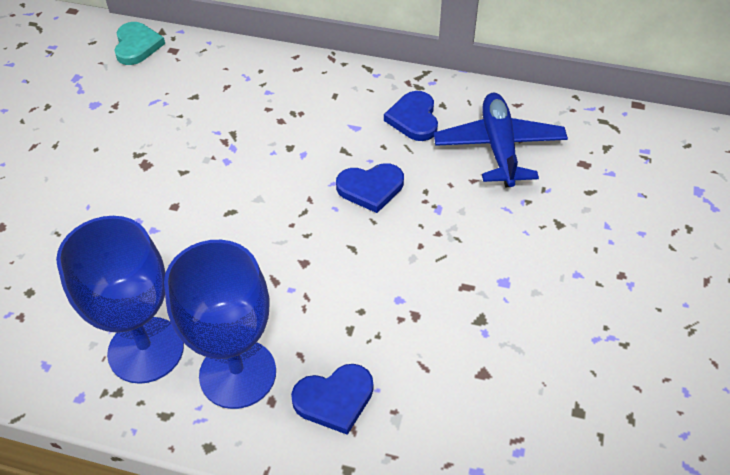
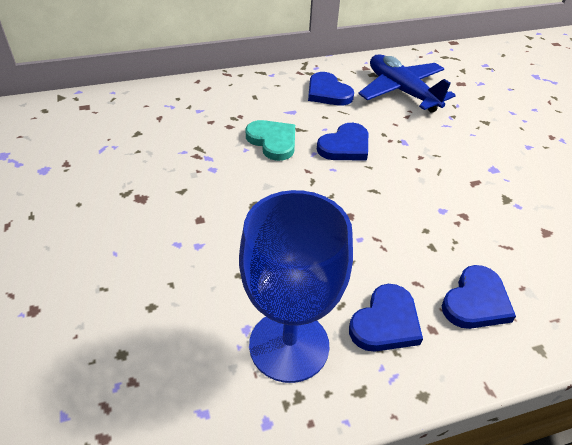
camera: 35 degrees left, 5 degrees down
(137, 46) = (46, 113): turquoise heart -> turquoise heart (273, 141)
(238, 373) = (385, 322): blue goblet -> blue heart

